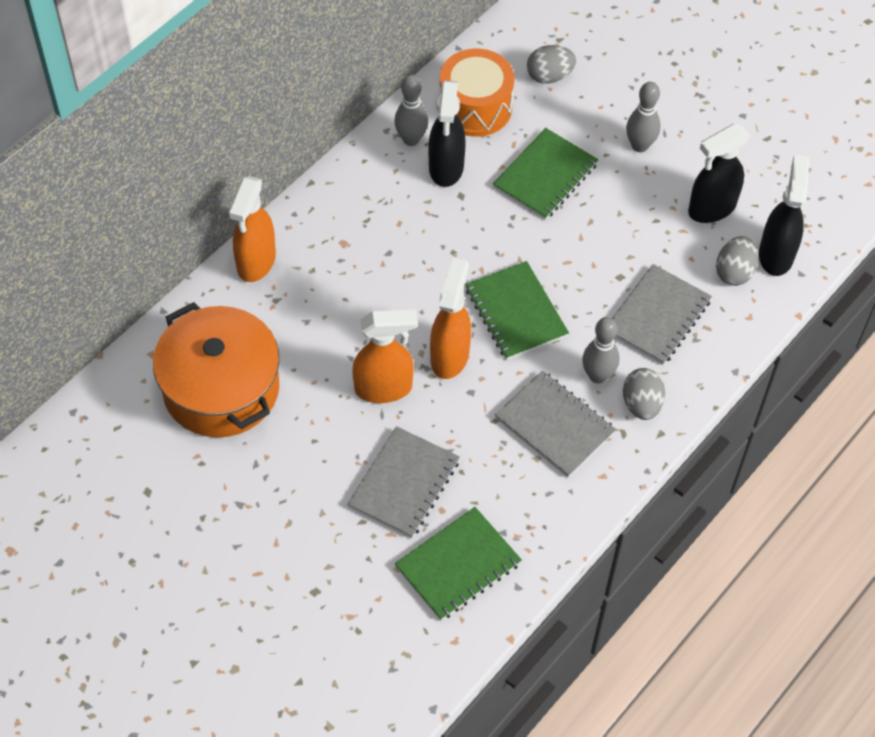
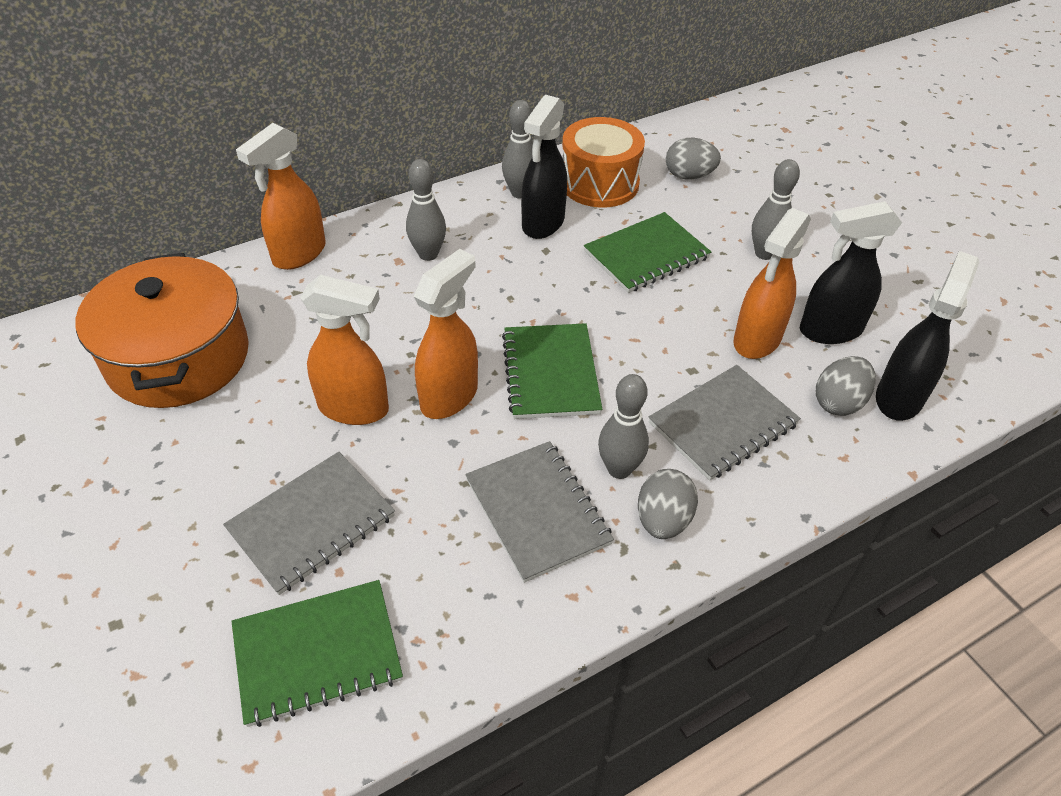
camera: 20 degrees right, 10 degrees down
(365, 229) = (428, 254): none -> grey bowling pin
(659, 235) = (756, 340): none -> orange spray bottle

